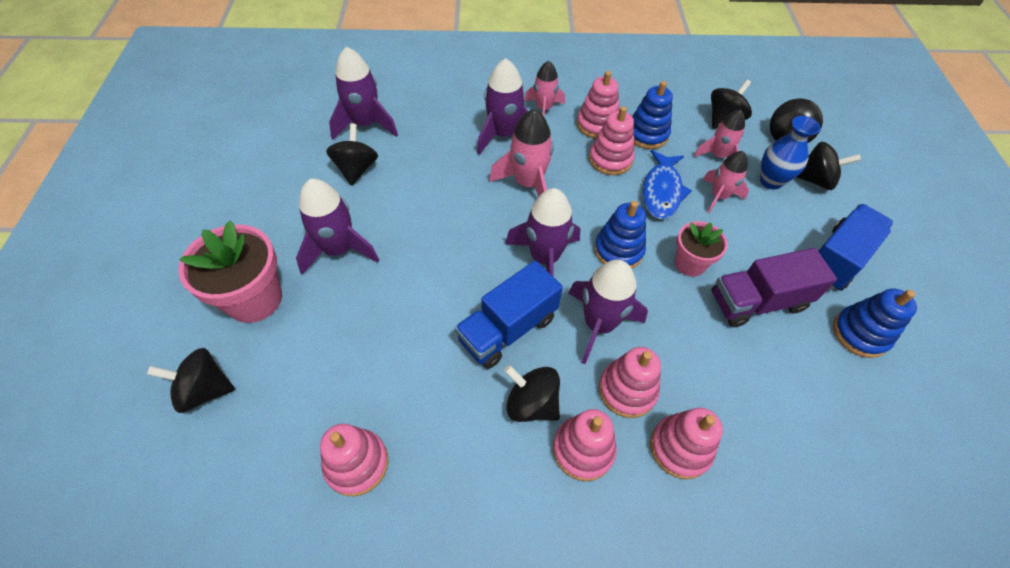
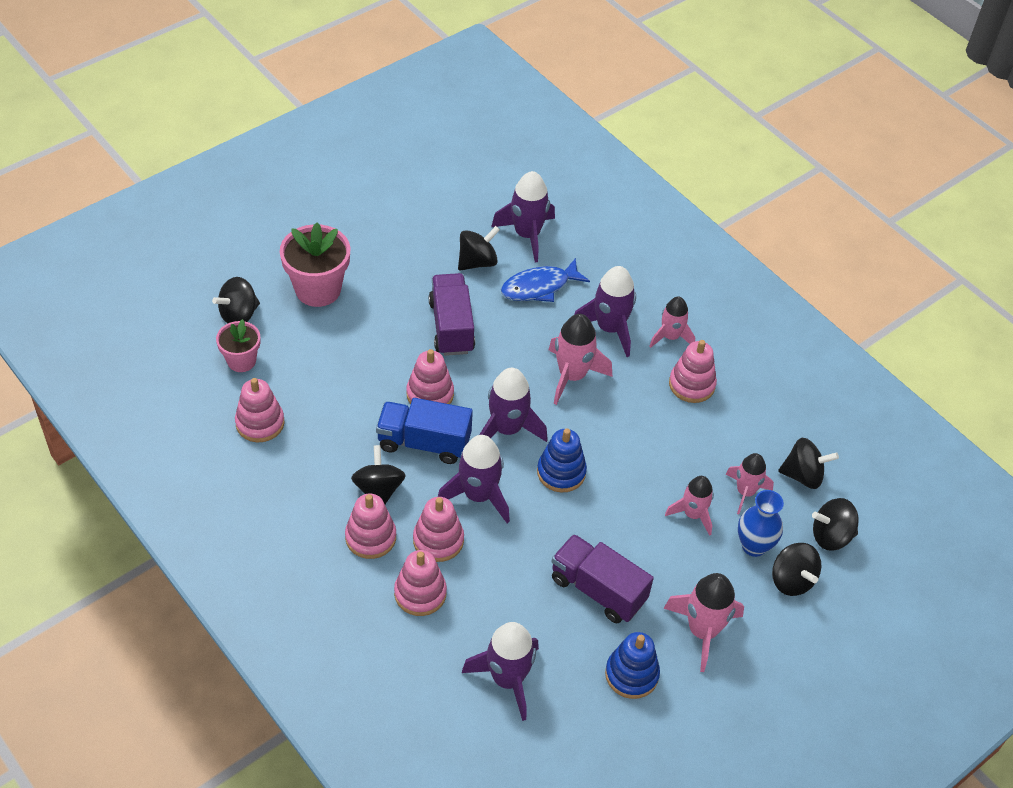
camera: 50 degrees right, 5 degrees down
(205, 390) = (239, 315): black spinning top -> black spinning top turned 90 degrees counterclockwise
(339, 250) = (397, 304): purple rocket -> purple rocket (507, 679)
(402, 227) = (451, 327): none -> purple truck
(610, 159) = (658, 416): pink stacking toy -> pink stacking toy (430, 394)
(647, 134) = (718, 427): blue stacking toy -> none
(661, 191) = (656, 471): blue fish -> blue fish (539, 287)
(690, 264) = (594, 526): pink flower pot -> pink flower pot (241, 361)
(836, 259) = (702, 631): blue truck -> pink rocket

